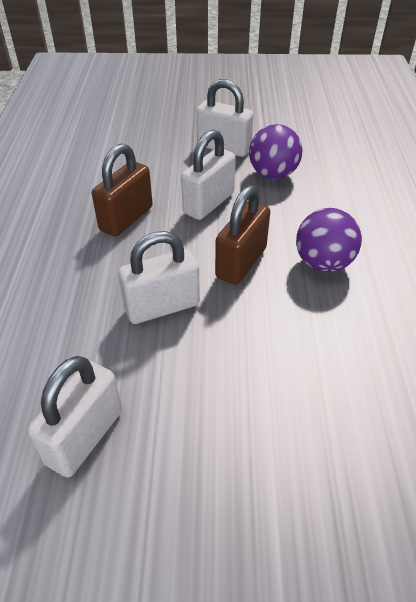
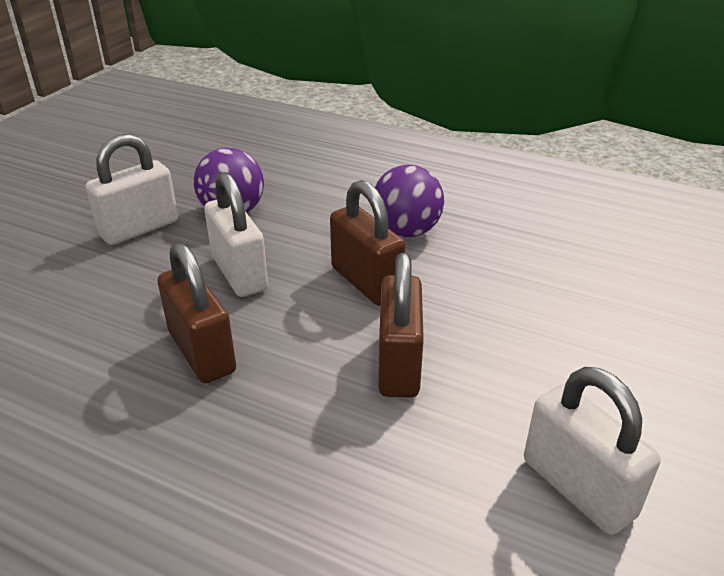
camera: 65 degrees left, 10 degrees down
(162, 307) = (399, 364): white padlock -> brown padlock

